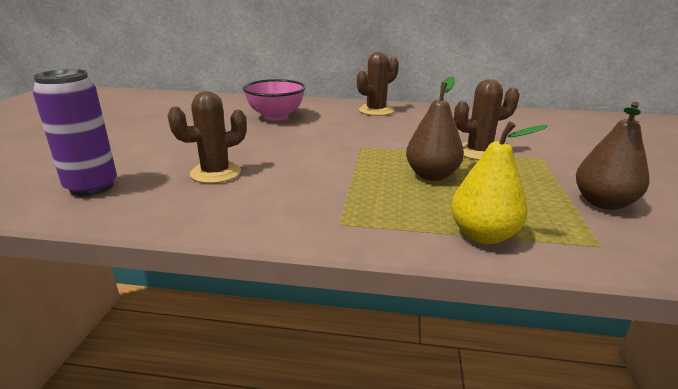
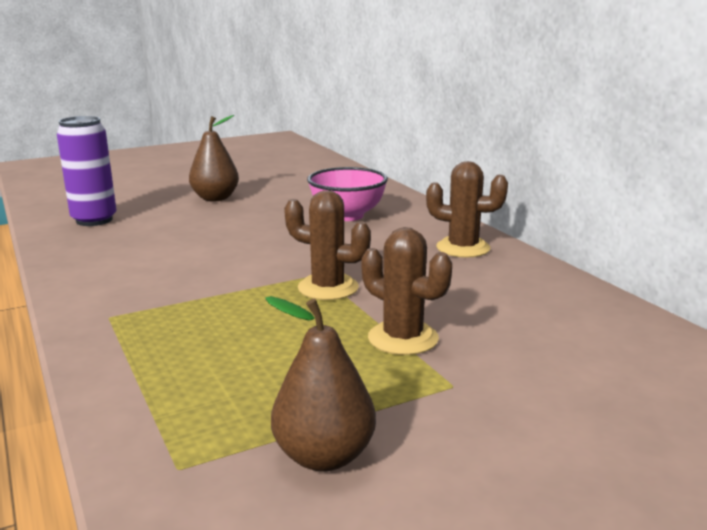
camera: 55 degrees right, 5 degrees down
(215, 173) = (165, 243): brown cactus -> brown cactus (328, 288)
(432, 175) = (278, 328): brown pear -> brown pear (215, 198)
(483, 235) = (141, 388): yellow pear -> none

